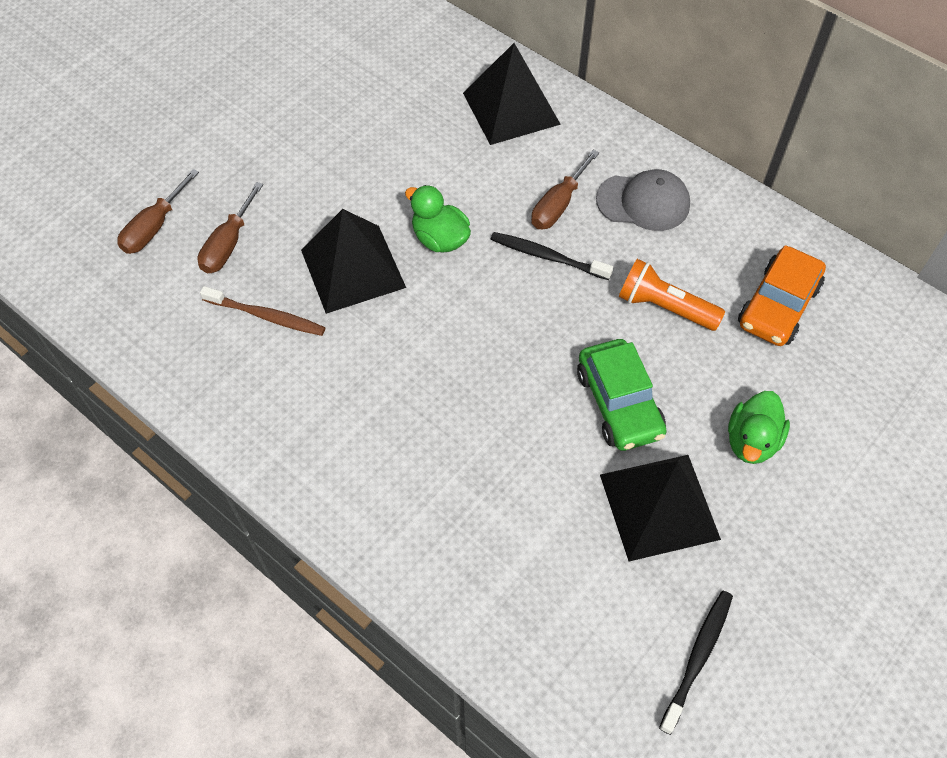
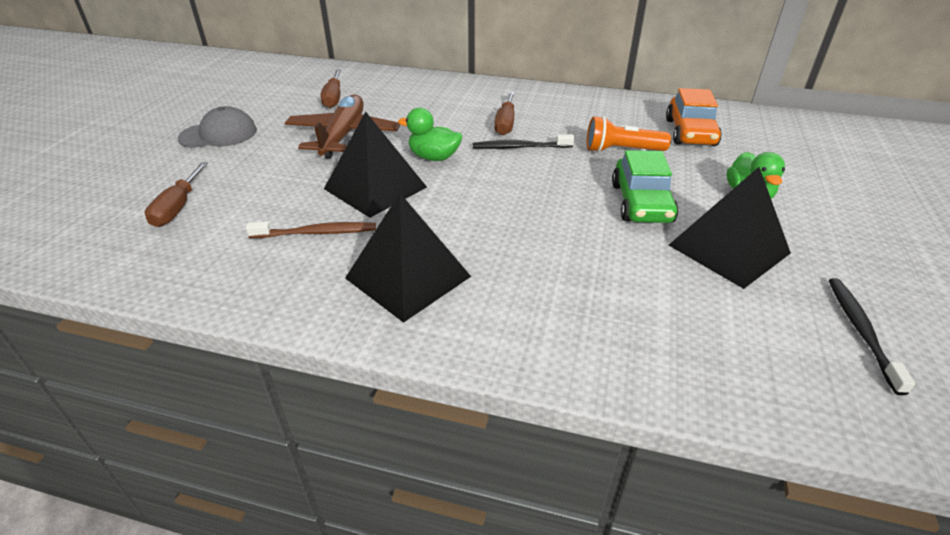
camera: 25 degrees left, 20 degrees down
(228, 244) = (255, 201): brown screwdriver -> brown screwdriver (333, 98)
(360, 162) = (343, 136): none -> brown plane
(511, 108) = (436, 92): black pyramid -> black pyramid (408, 277)
(619, 403) = (641, 203): green car -> green car turned 45 degrees clockwise
(643, 202) = (560, 110): grey cap -> grey cap (219, 134)

